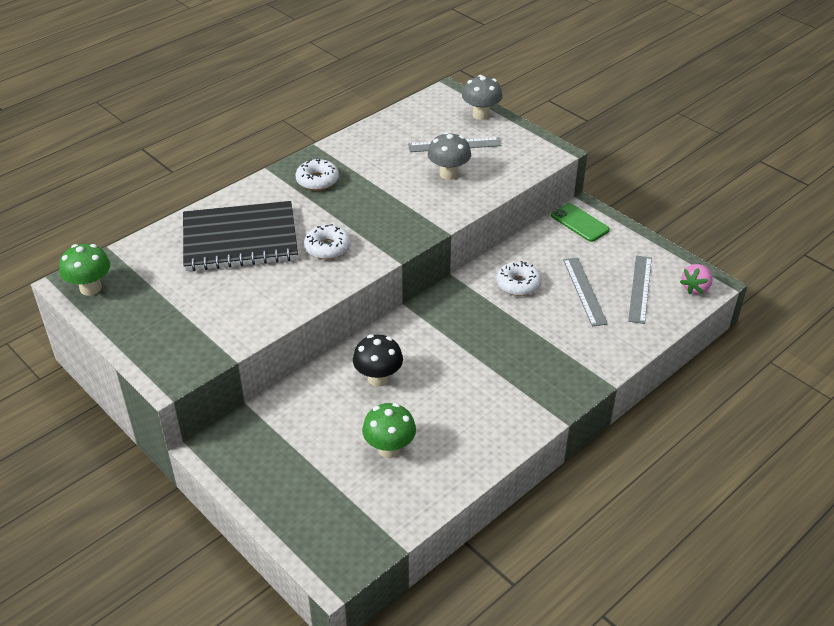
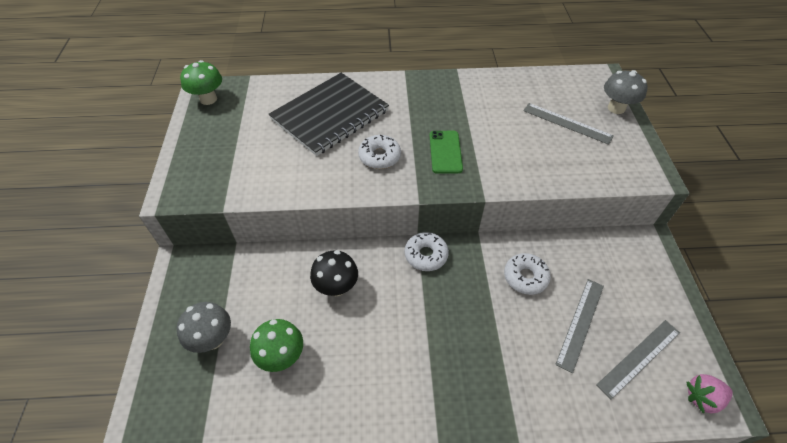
camera: 40 degrees right, 10 degrees up
(240, 239) = (330, 115): black notebook -> black notebook turned 75 degrees counterclockwise
(317, 180) = (429, 98): white donut -> white donut (426, 255)
(448, 174) = (537, 146): grey mushroom -> grey mushroom (213, 339)
(580, 223) = (636, 253): green phone -> green phone (445, 152)

